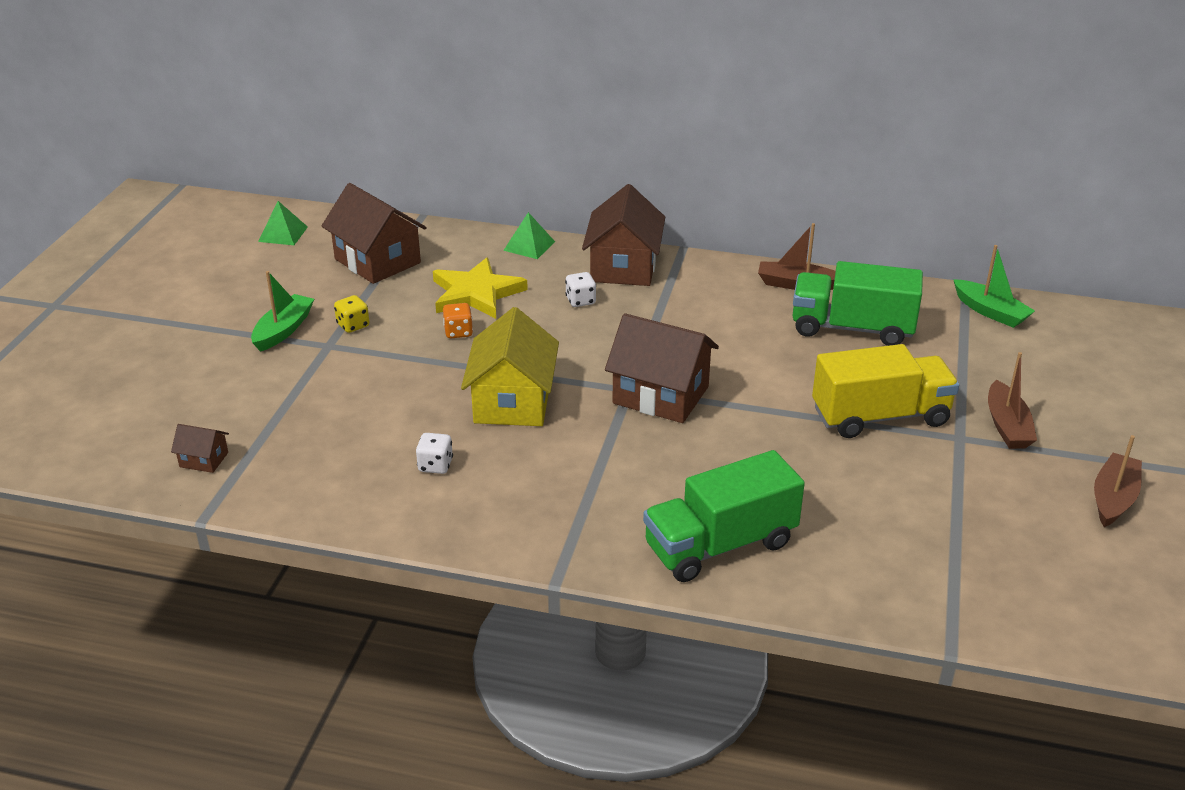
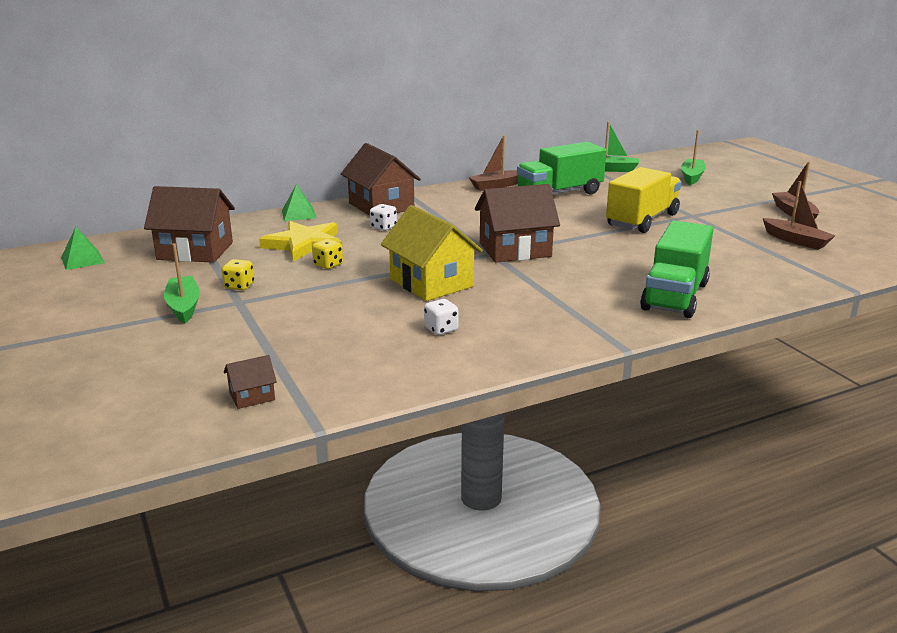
camera: 40 degrees left, 10 degrees down
(458, 332) = (328, 265): orange dice -> yellow dice
(1007, 426) = (702, 205): brown boat -> brown boat (796, 241)
(1083, 371) = (692, 177): none -> green boat

